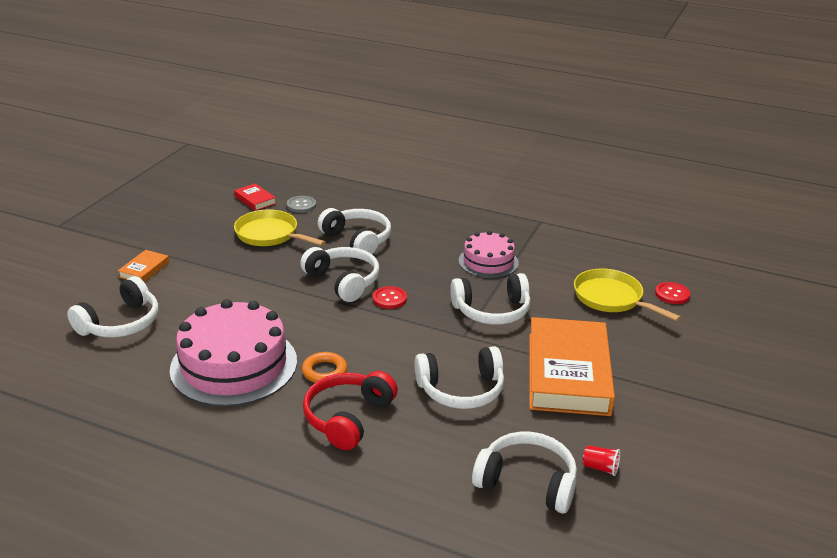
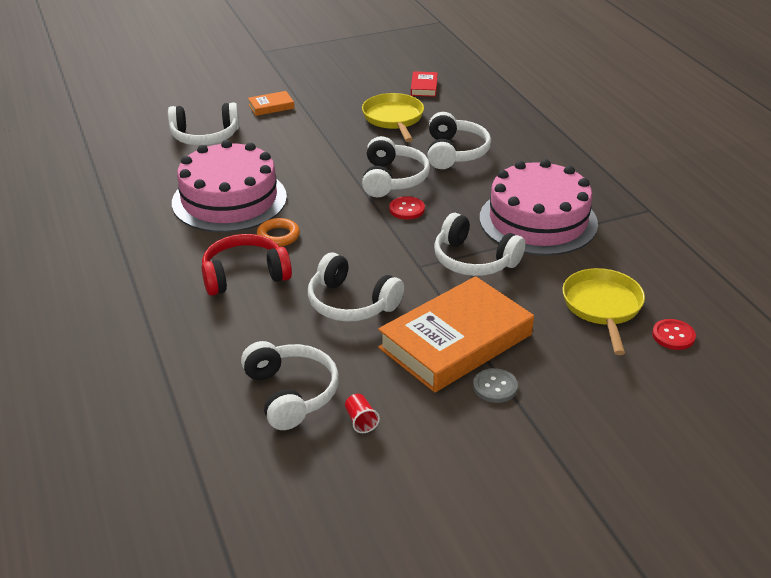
camera: 45 degrees right, 5 degrees up
(301, 205) = (453, 106): grey button -> grey button (495, 387)
(488, 262) = (538, 220): pink cake -> pink cake, size x1.75

